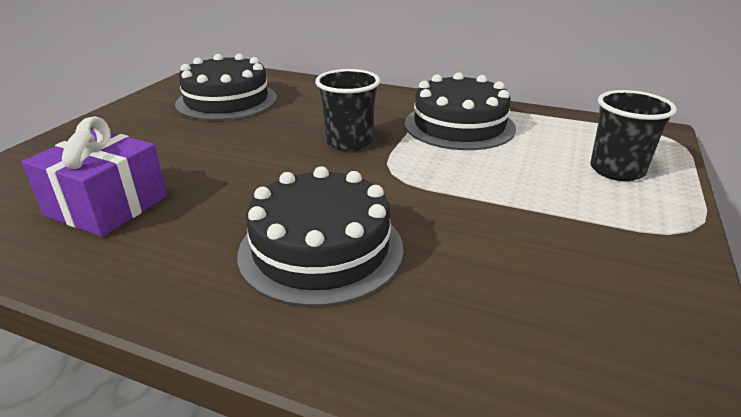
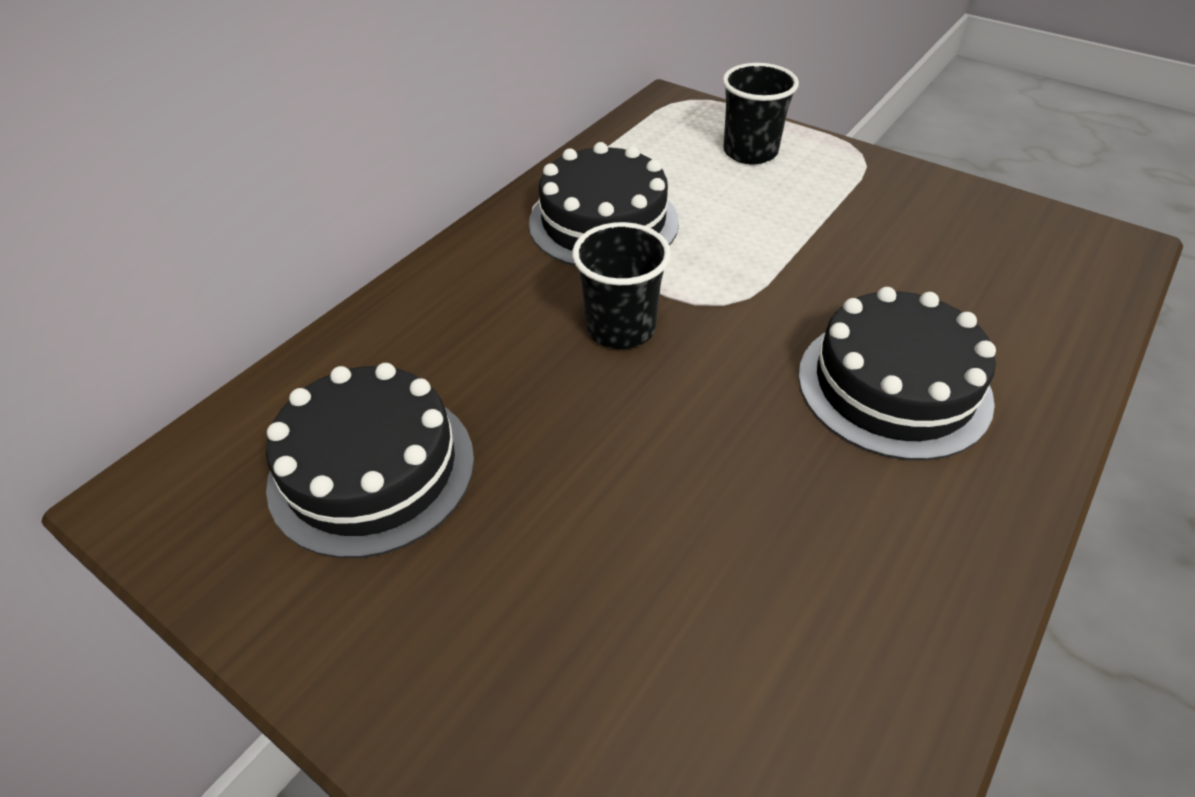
camera: 75 degrees left, 15 degrees up
(107, 205) = (772, 624): purple gift -> none

